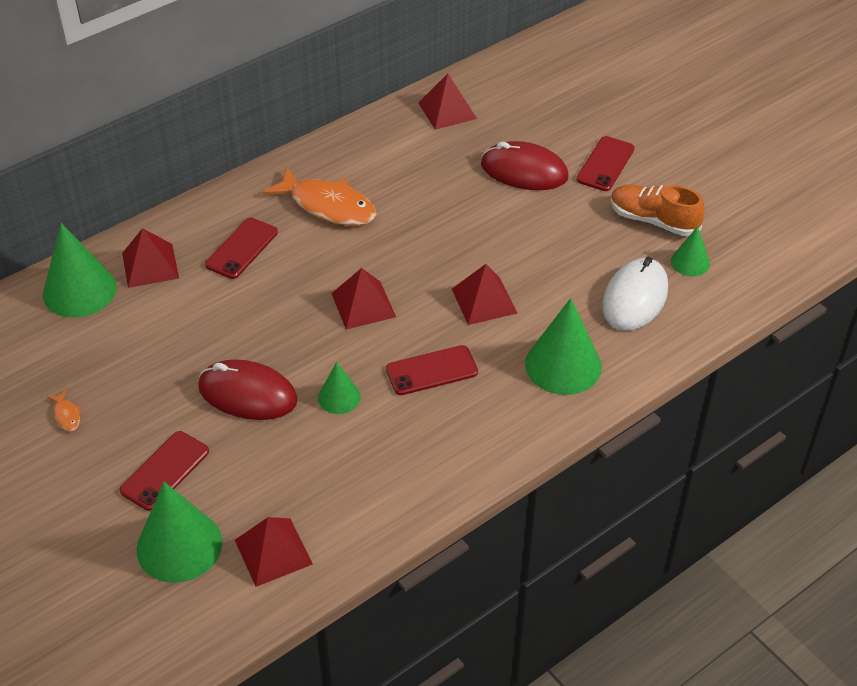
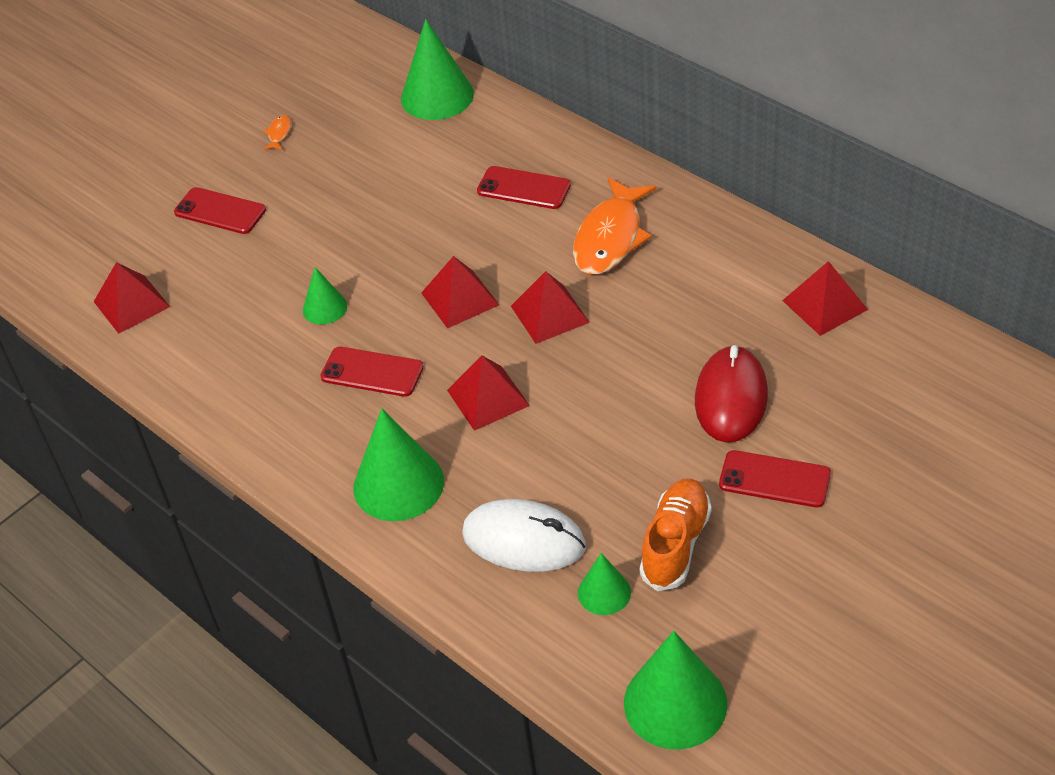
camera: 85 degrees right, 0 degrees up
(67, 415) = (279, 133): orange fish -> orange fish turned 135 degrees clockwise
(150, 265) = (483, 131): red pyramid -> red pyramid (550, 314)
(179, 545) = (137, 242): green cone -> green cone (675, 703)
(248, 394) = (320, 242): red mouse -> none
(432, 371) = (372, 372): red phone -> red phone turned 45 degrees counterclockwise

